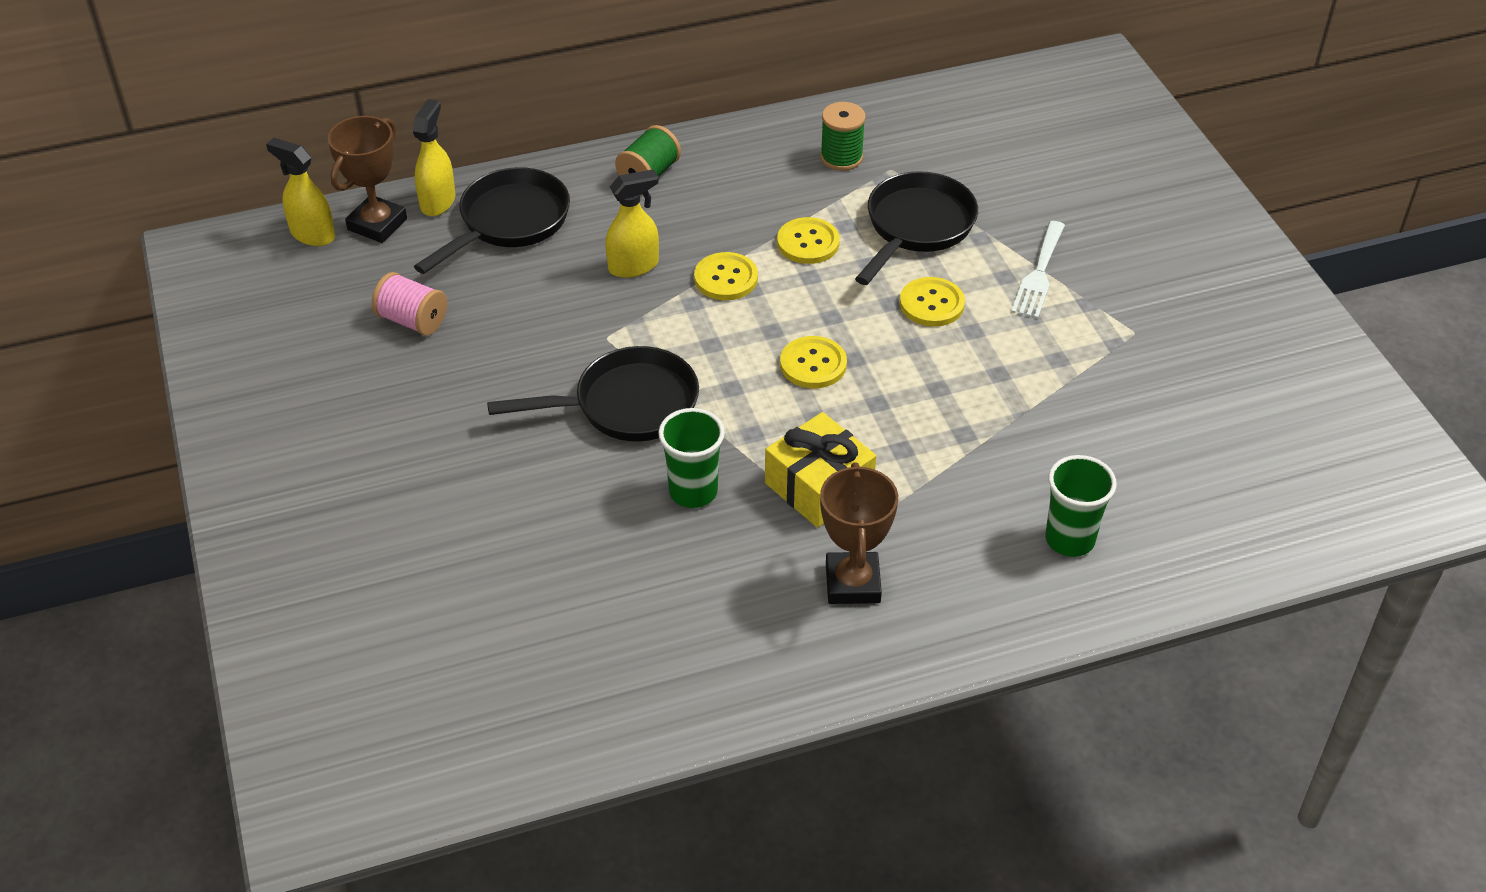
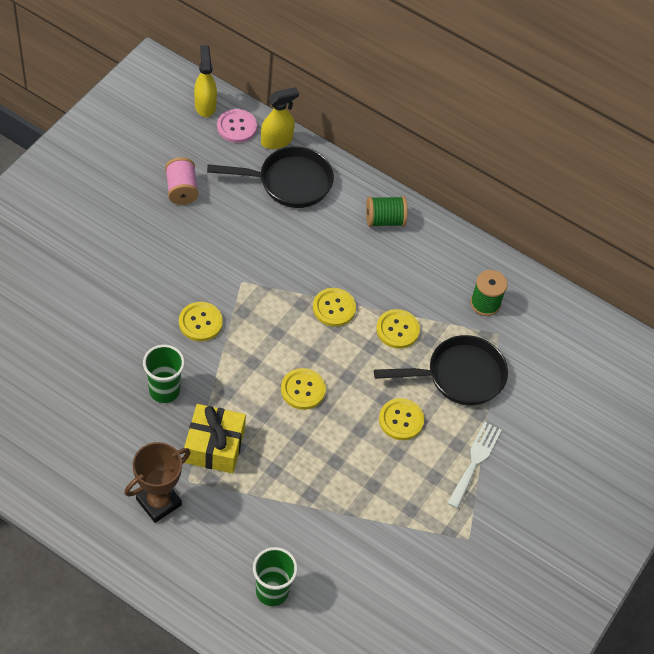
camera: 45 degrees right, 10 degrees up
(377, 224) = (236, 127): brown trophy -> pink button
(627, 405) = (200, 322): black pan -> yellow button
(634, 266) = (306, 260): yellow spray bottle -> none
(1039, 274) = (475, 461): white fork -> white fork turned 135 degrees clockwise

